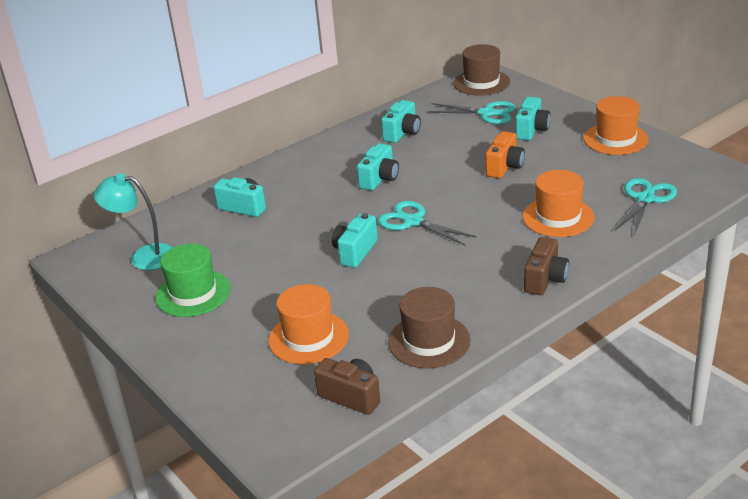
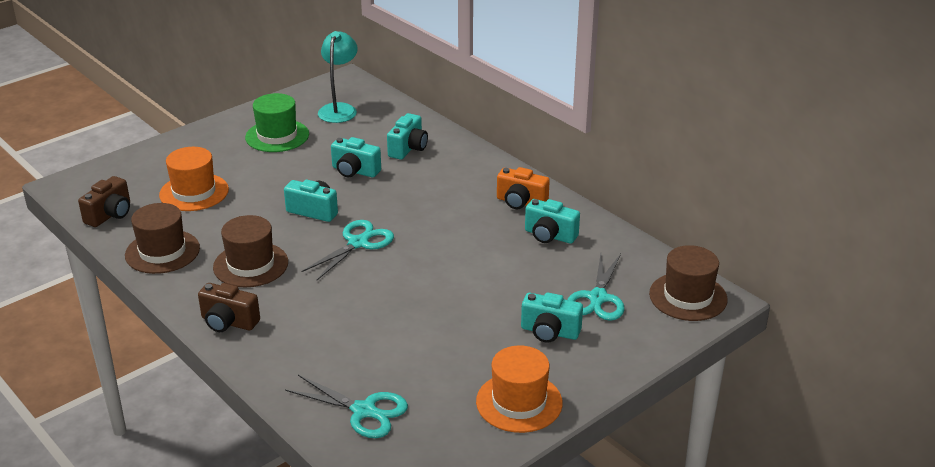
camera: 85 degrees right, 0 degrees up
(379, 179) = (447, 222): turquoise camera -> turquoise camera (355, 171)
(451, 279) = (250, 265): none -> brown hat
(505, 167) = (459, 306): orange camera -> orange camera (521, 202)
(558, 217) = (341, 339): orange hat -> none

